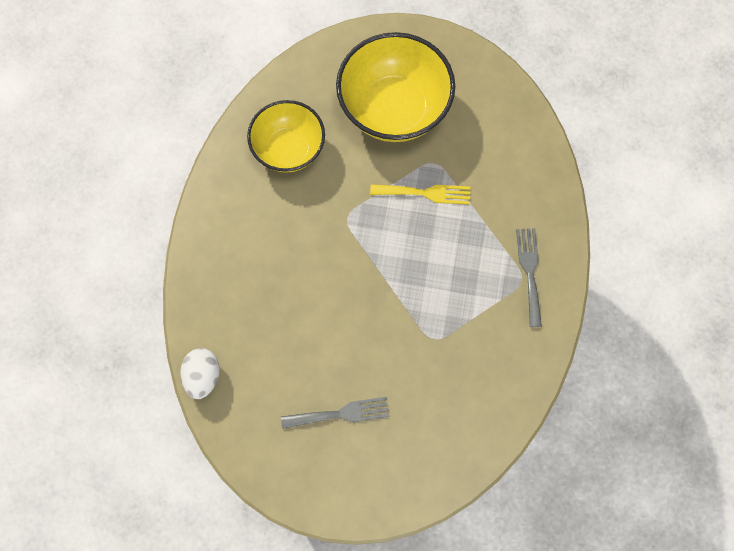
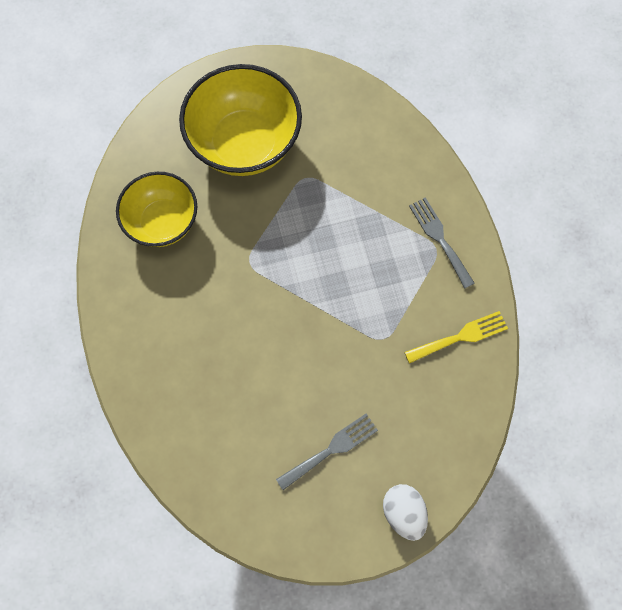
camera: 25 degrees left, 0 degrees up
(203, 376) = (181, 476): white egg -> white egg (403, 511)
(425, 193) = (311, 208): yellow fork -> yellow fork (460, 336)

